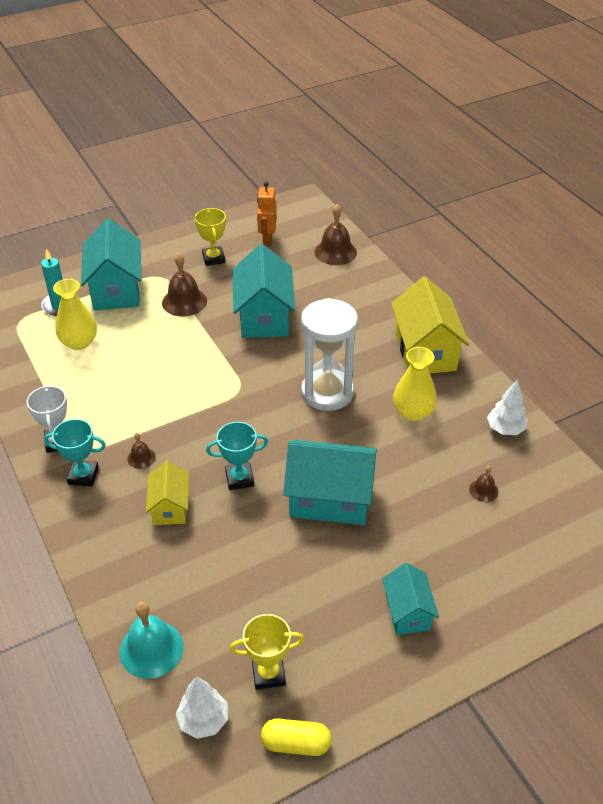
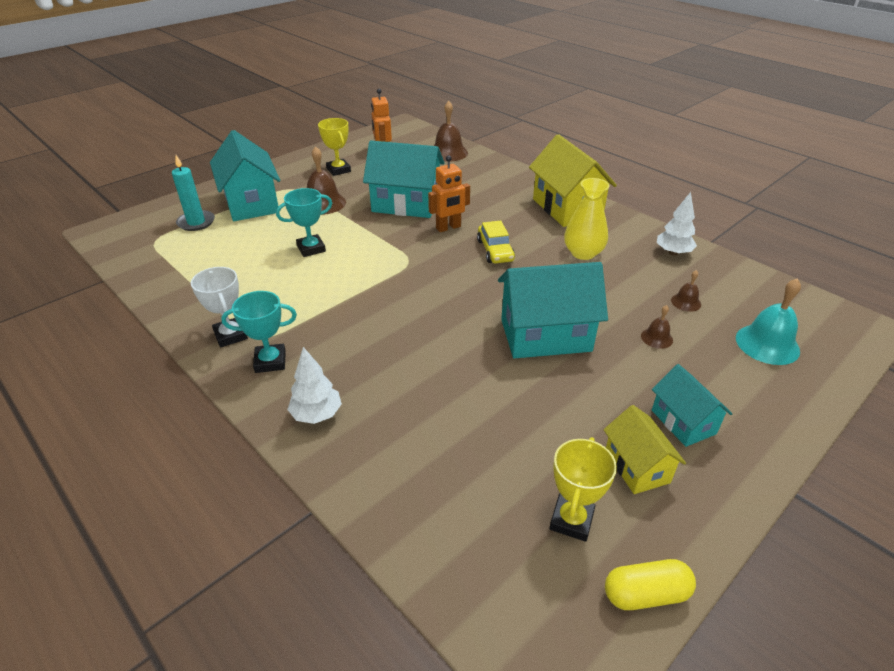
camera: 15 degrees left, 5 degrees down
(79, 342) = (226, 248): yellow vase -> none
(141, 458) = (330, 334): brown bell -> brown bell (656, 338)
(151, 649) = (420, 525): turquoise bell -> turquoise bell (767, 344)
(170, 507) = (381, 373): yellow house -> yellow house (637, 466)
(203, 720) = (521, 595): white tree -> white tree (317, 414)
(239, 478) = (444, 334): turquoise trophy -> turquoise trophy (311, 249)
(264, 317) = (406, 204): turquoise house -> turquoise house turned 60 degrees counterclockwise
(268, 674) = (571, 520): yellow trophy -> yellow trophy turned 45 degrees counterclockwise
(294, 355) = (448, 228): none -> orange robot
(327, 392) = (495, 250): white hourglass -> yellow car

